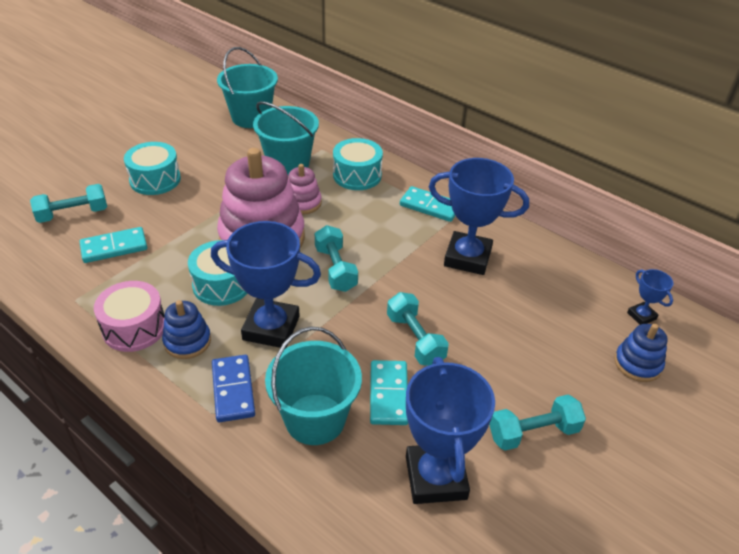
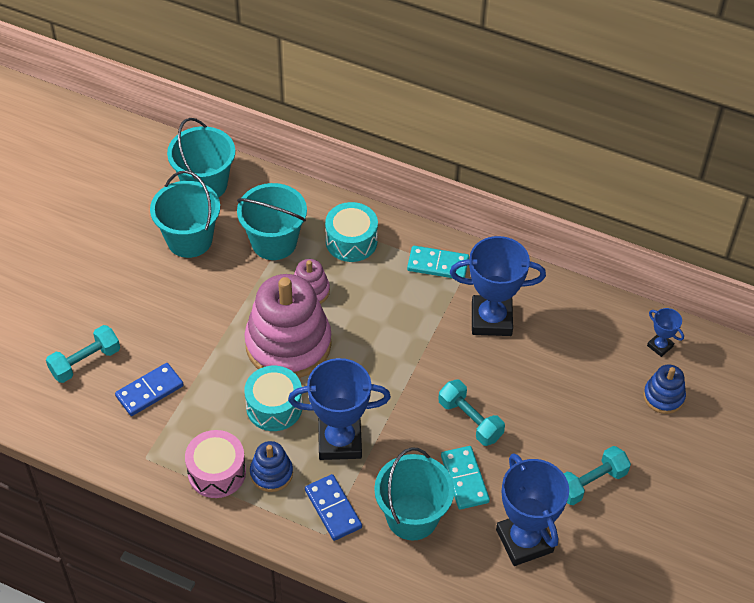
camera: 15 degrees left, 10 degrees up
(114, 247) = (149, 391): turquoise domino -> blue domino
(155, 180) = (145, 297): turquoise drum -> none
(217, 149) = (189, 239): none -> turquoise bucket
(335, 269) = (373, 363): turquoise dumbbell -> none

